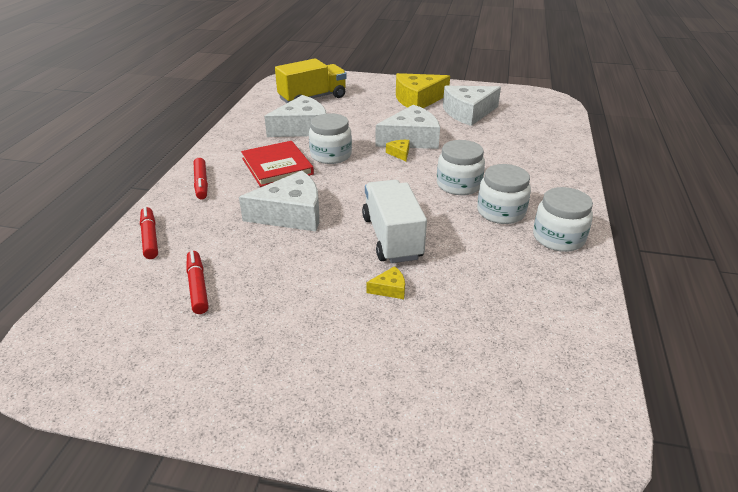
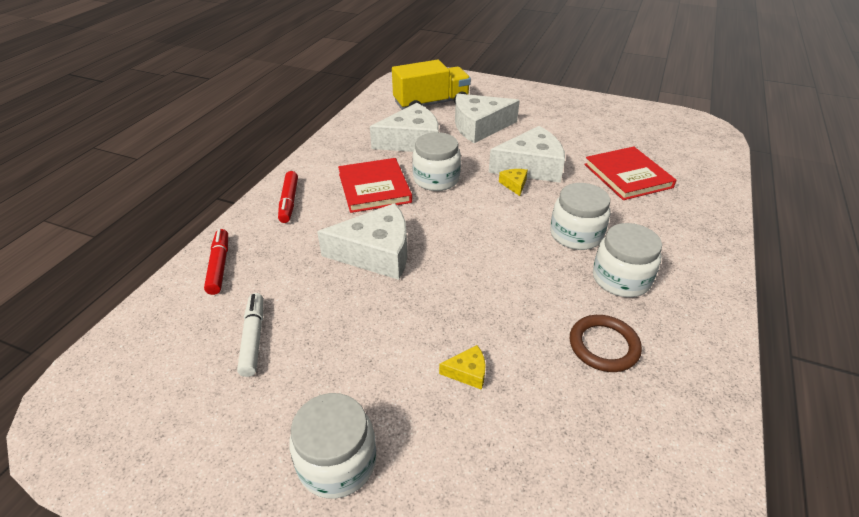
camera: 10 degrees right, 5 degrees up
(197, 287) = (253, 338): red marker -> white marker
(392, 238) = (484, 299): white truck -> none
(418, 100) = (548, 115): yellow cheese -> none
(468, 113) = (604, 137): white cheese -> white cheese (479, 126)
(493, 139) = (627, 176): none -> red book
(495, 258) = (603, 346): none -> brown ring
(558, 238) = (687, 325): white jar -> white jar (337, 462)

